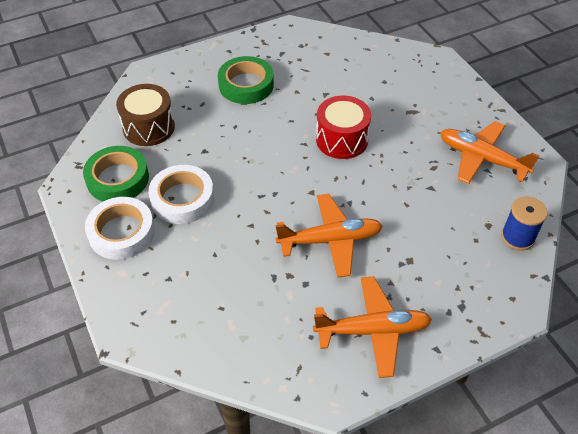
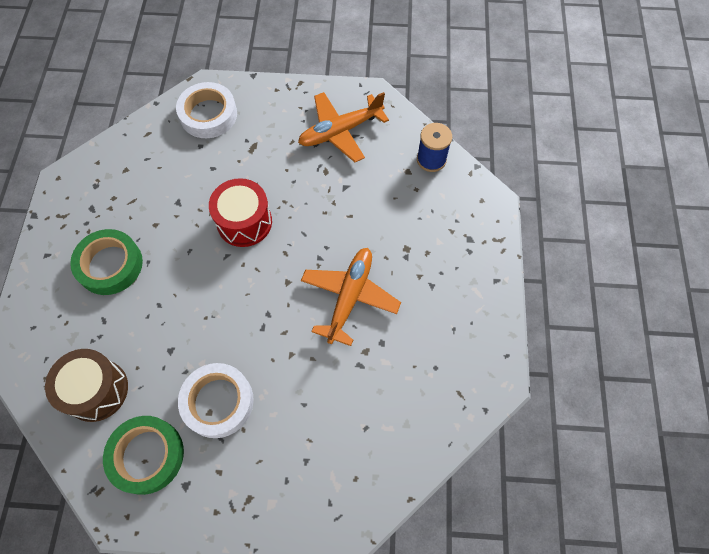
camera: 60 degrees left, 15 degrees up
(121, 232) = (221, 482): white tape -> white tape (208, 114)
(373, 330) = (456, 316): orange plane -> none

